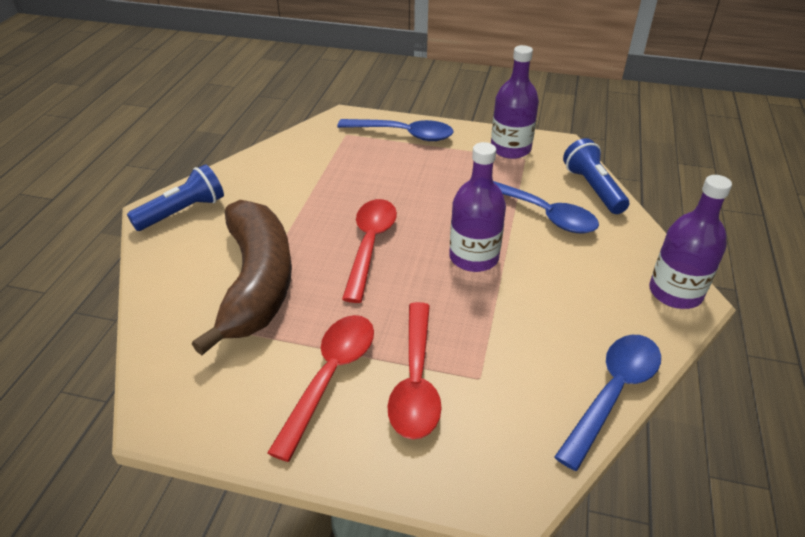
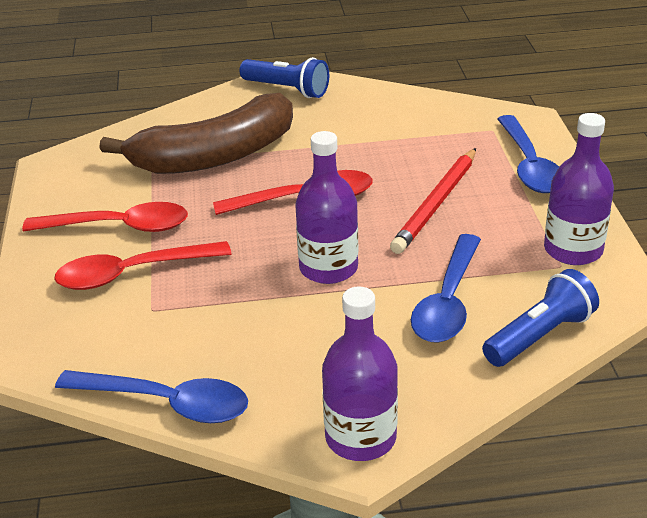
camera: 70 degrees right, 5 degrees down
(422, 185) = (436, 203): none -> red pencil

